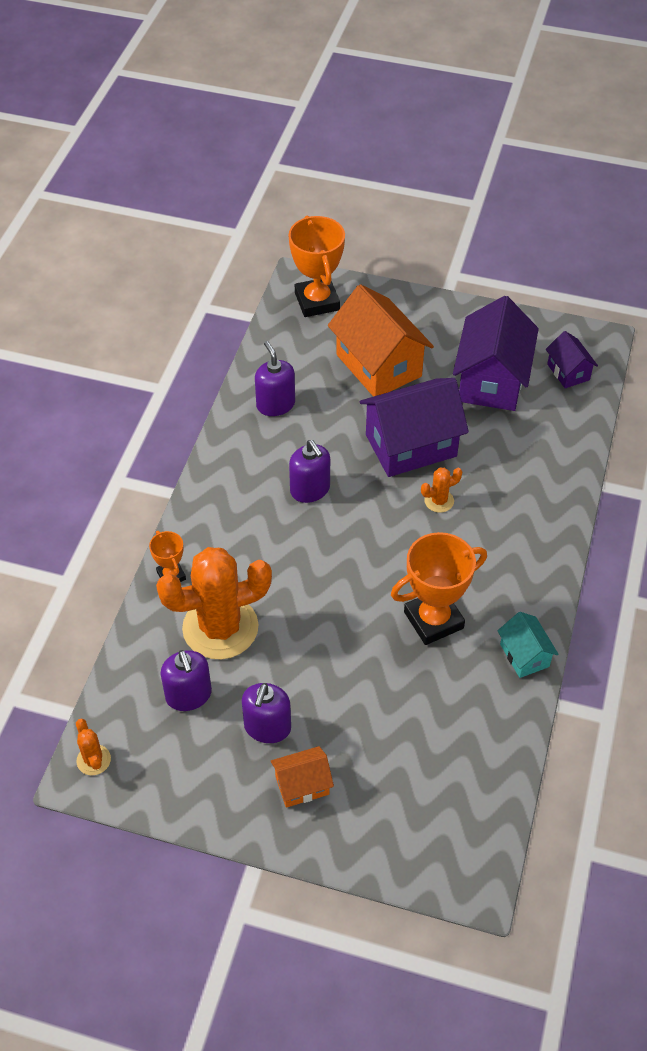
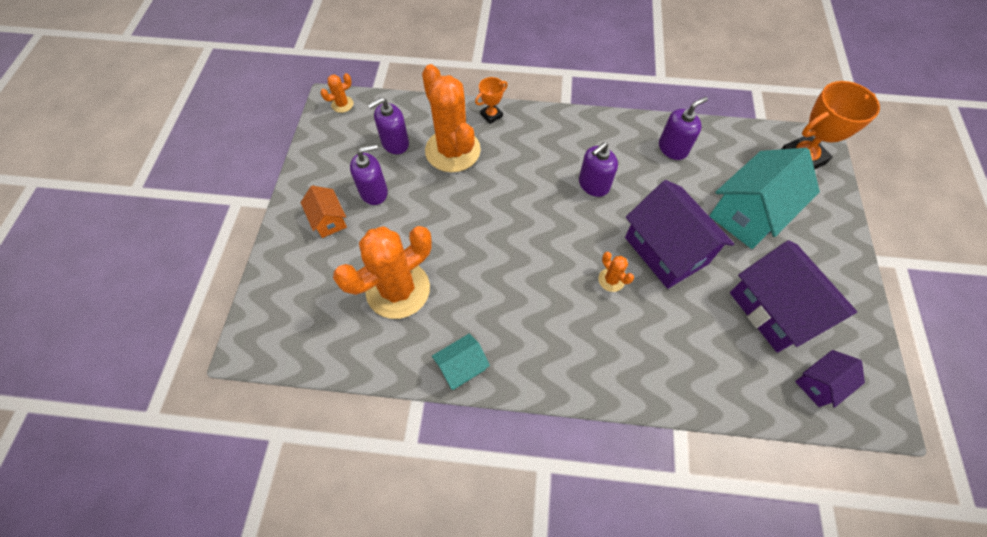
camera: 80 degrees right, 10 degrees up
(267, 727) = (374, 192): purple soap dispenser -> purple soap dispenser turned 150 degrees clockwise
(379, 365) = (749, 214): orange house -> turquoise house
(420, 710) = (398, 289): none -> orange cactus
(433, 620) = (485, 290): orange trophy -> none
(491, 380) = (774, 310): purple house -> purple house turned 60 degrees clockwise

